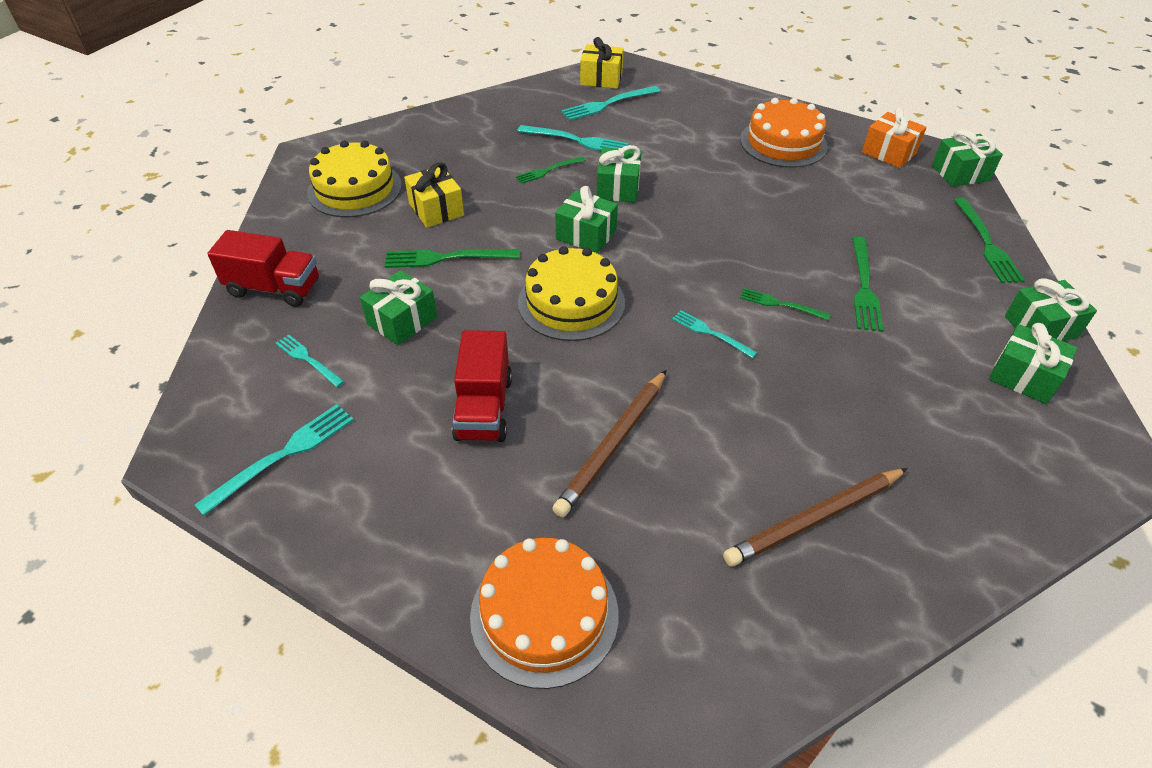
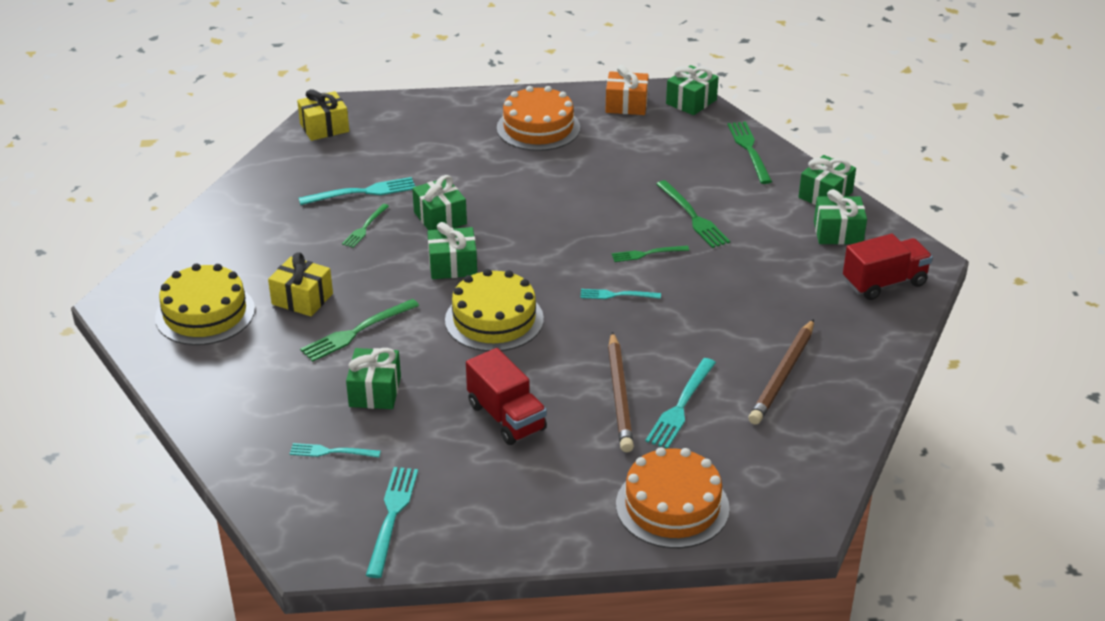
camera: 35 degrees left, 10 degrees down
(274, 288) = (234, 418): red truck -> red truck (884, 283)
(607, 104) = (355, 149): turquoise fork -> turquoise fork (681, 406)
(986, 243) = (749, 150): green fork -> green fork turned 150 degrees counterclockwise

